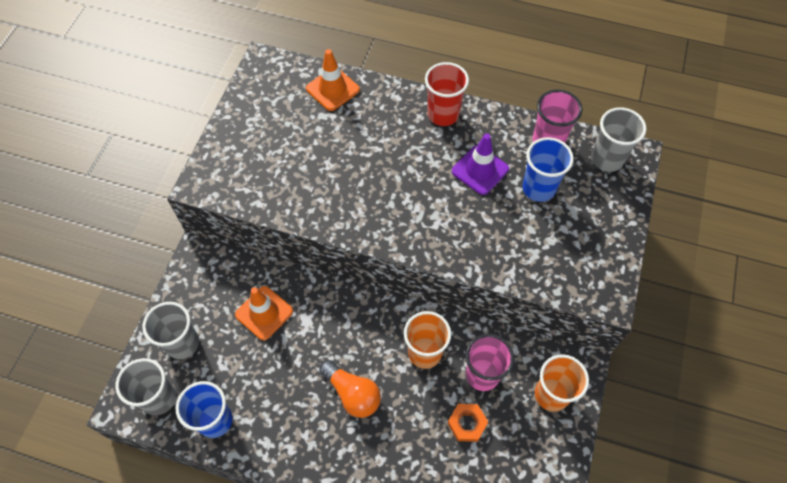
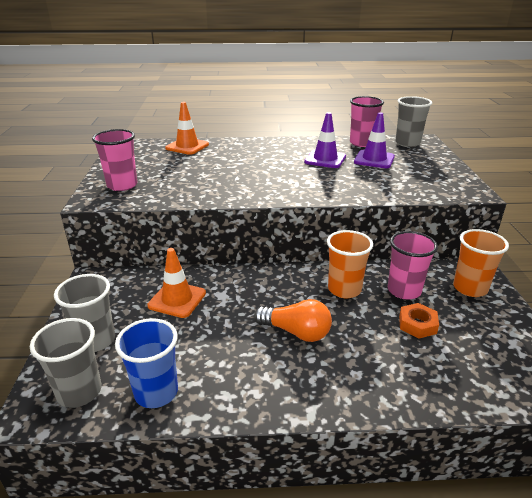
camera: 20 degrees left, 30 degrees down
(237, 163) = (122, 185): none -> pink cup
(443, 114) = (279, 144): red cup -> none
(538, 188) = (374, 159): blue cup -> purple traffic cone

